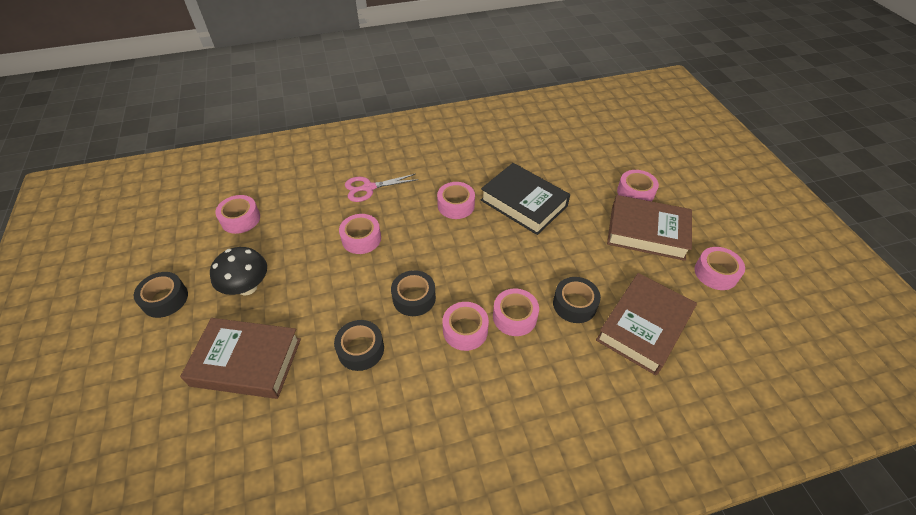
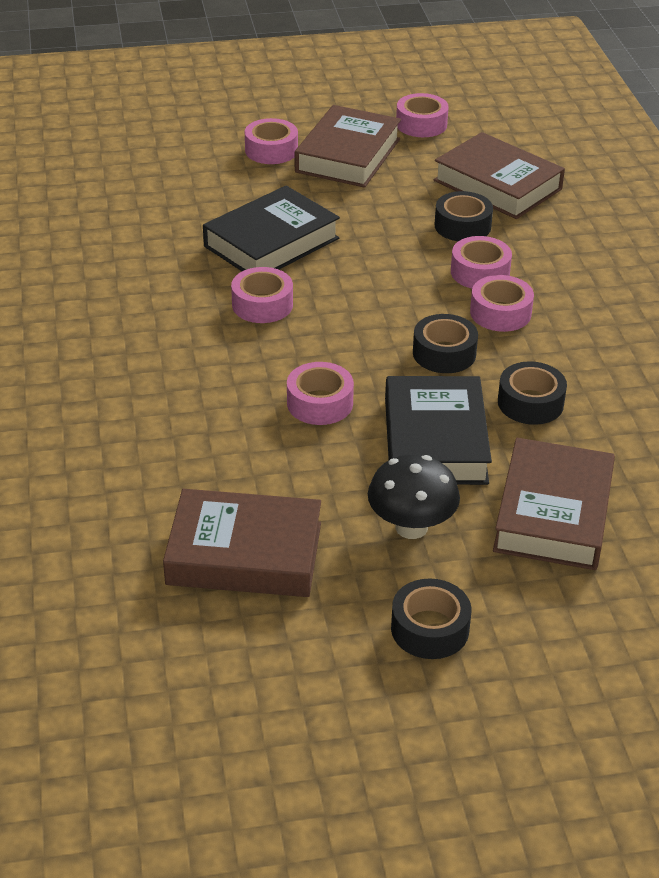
camera: 85 degrees left, 10 degrees down
(240, 219) = (244, 553): pink tape -> brown book
(324, 296) = (435, 440): none -> black book
(368, 188) = (197, 395): pink scissors -> none

